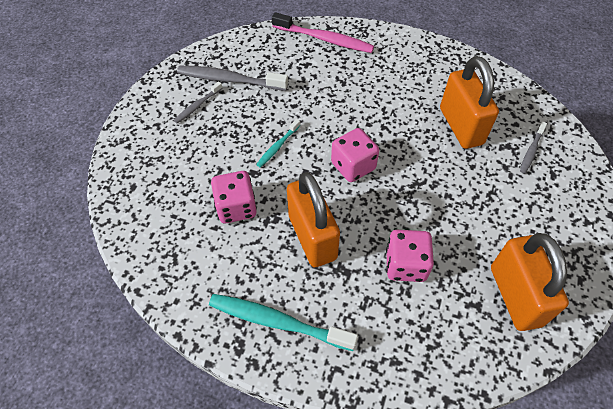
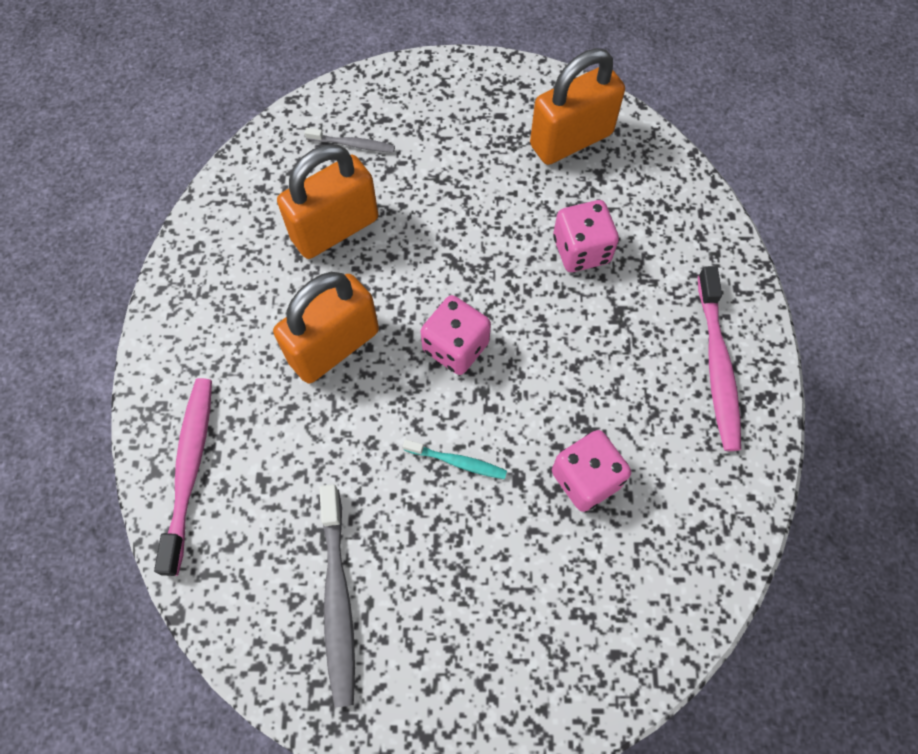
camera: 110 degrees left, 10 degrees up
(197, 106) = (416, 629): grey toothbrush -> none
(278, 322) = (717, 365): turquoise toothbrush -> pink toothbrush
(312, 237) = (589, 364): orange padlock -> orange padlock (334, 346)

